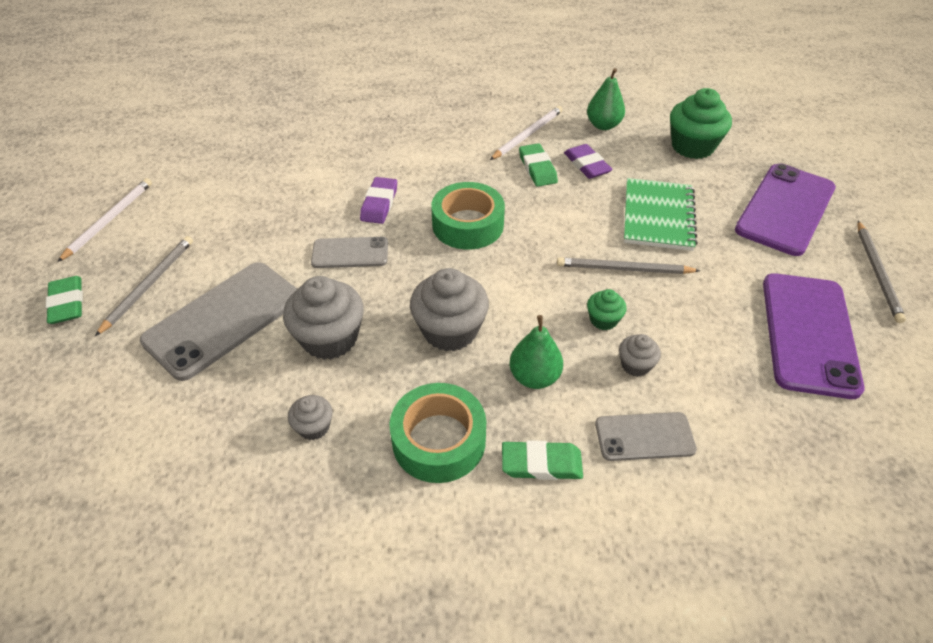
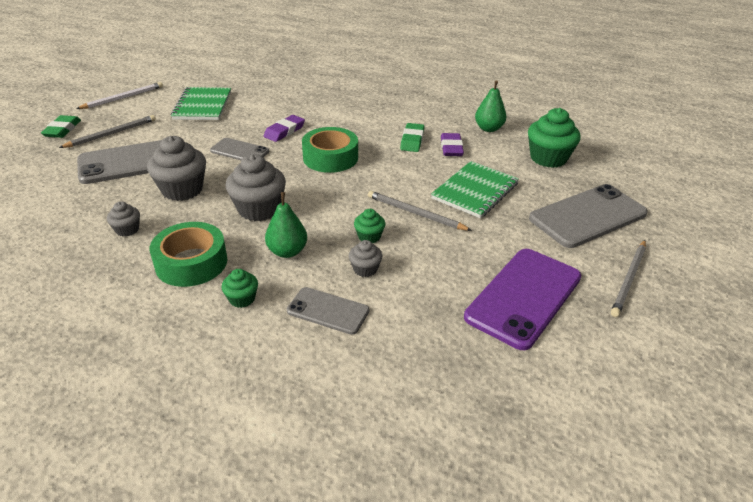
camera: 25 degrees right, 10 degrees down
(237, 197) = (202, 105): none -> green notebook
(527, 135) = (425, 120): white pencil -> none
(541, 464) = (242, 299): green eraser -> green cupcake
(785, 209) = (588, 216): purple phone -> grey phone

